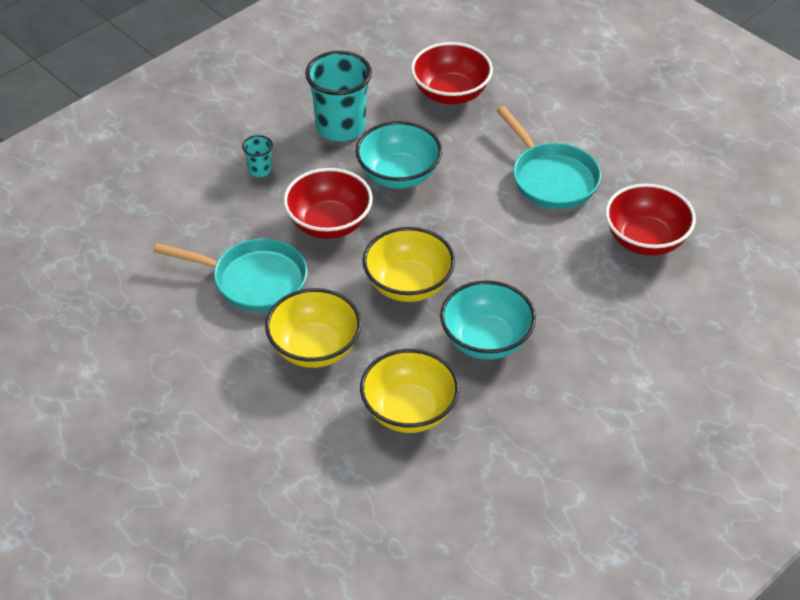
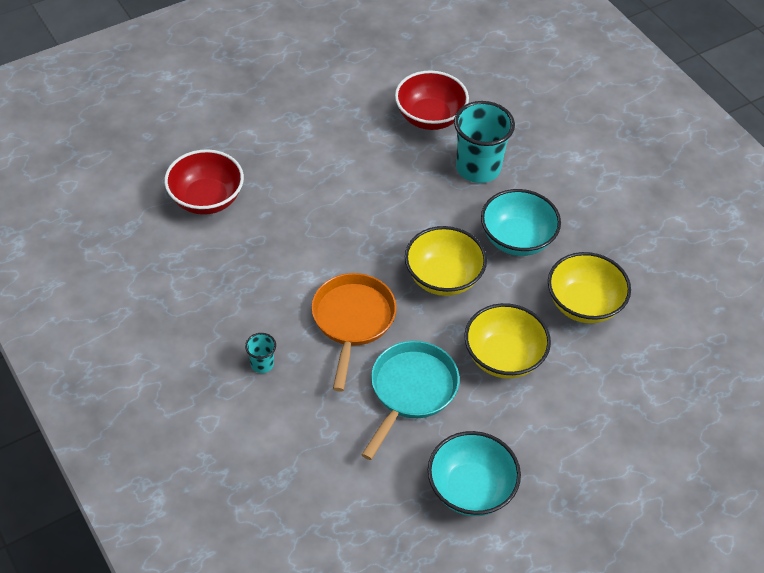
camera: 80 degrees left, 5 degrees up
(329, 224) = (352, 321): red bowl -> orange pan
(340, 127) = (223, 290): turquoise cup -> turquoise cup (478, 168)
(398, 175) = (304, 258): turquoise bowl -> turquoise bowl (470, 489)
(551, 178) = (341, 156): turquoise pan -> none

